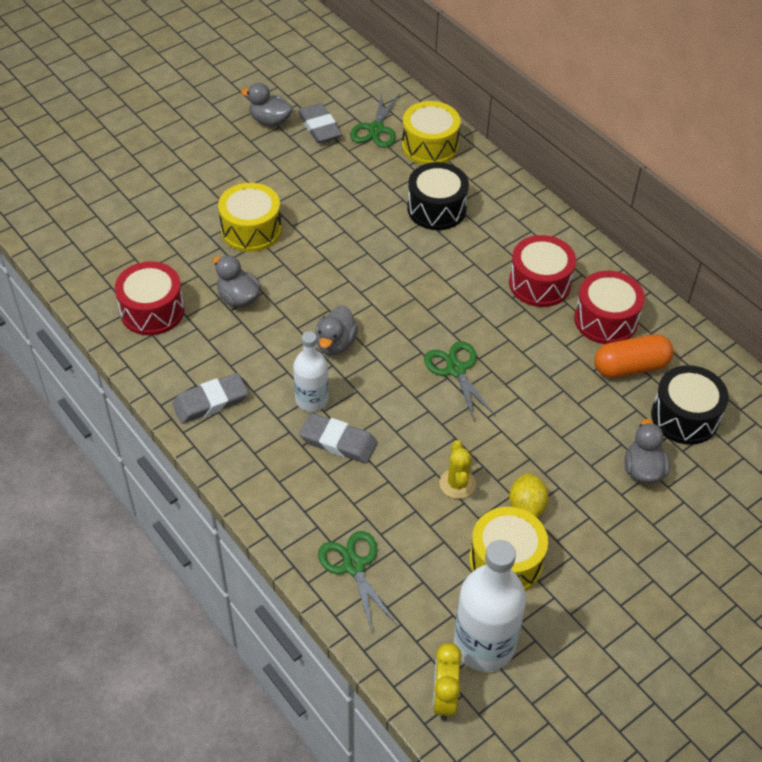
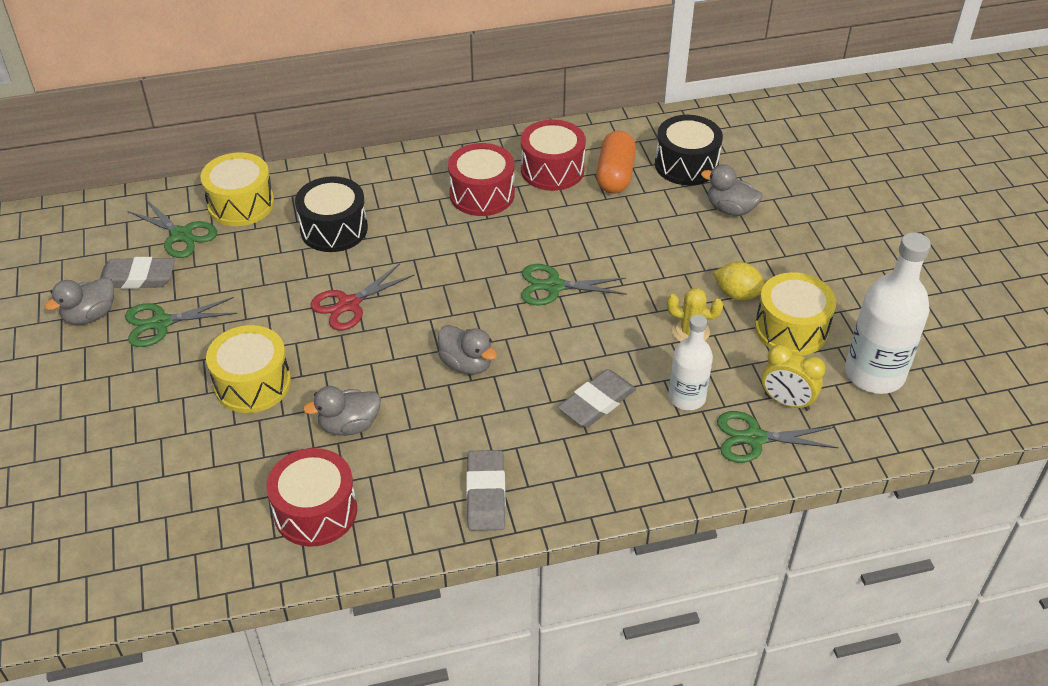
camera: 65 degrees left, 5 degrees down
(282, 158) = (161, 323): none -> green scissors
(312, 399) = (531, 406): white bottle -> white bottle (686, 397)
(360, 250) = (349, 304): none -> red scissors
(444, 698) = (922, 420): yellow clock -> yellow clock (786, 402)

